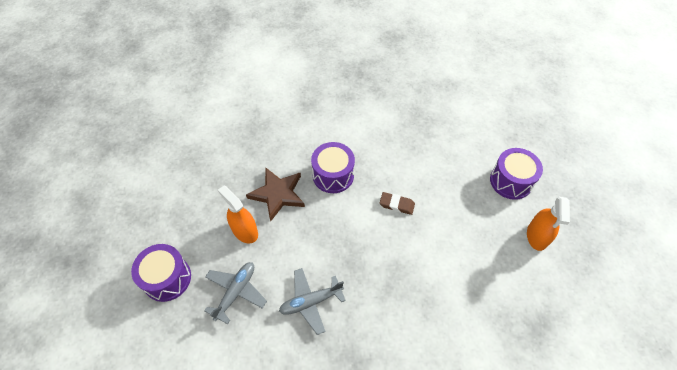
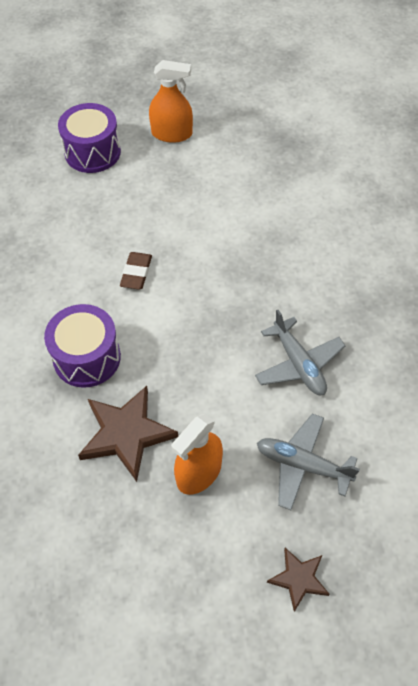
camera: 95 degrees left, 0 degrees up
(167, 278) = (299, 579): purple drum -> brown star

